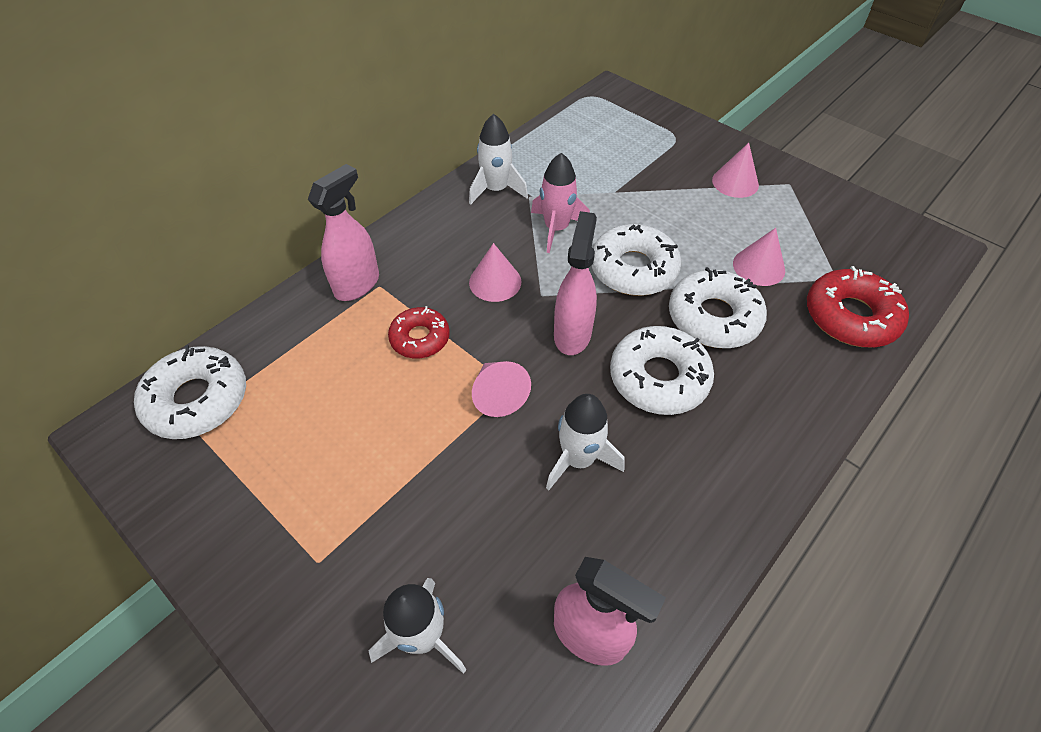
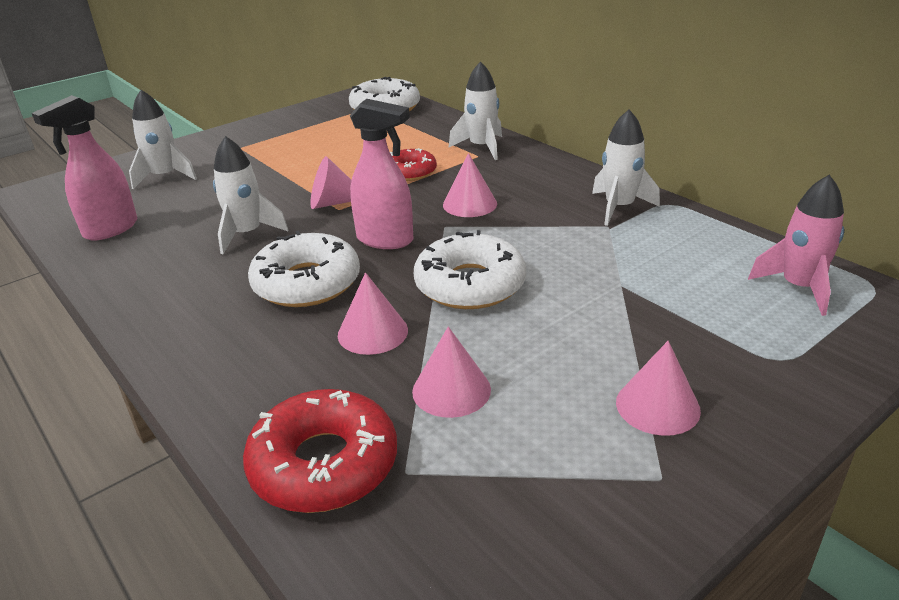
camera: 100 degrees right, 20 degrees down
(357, 284) = (481, 147): pink spray bottle -> white rocket
(556, 229) = (548, 240): pink rocket -> pink rocket (799, 287)
(713, 317) = (372, 332): white donut -> pink cone

